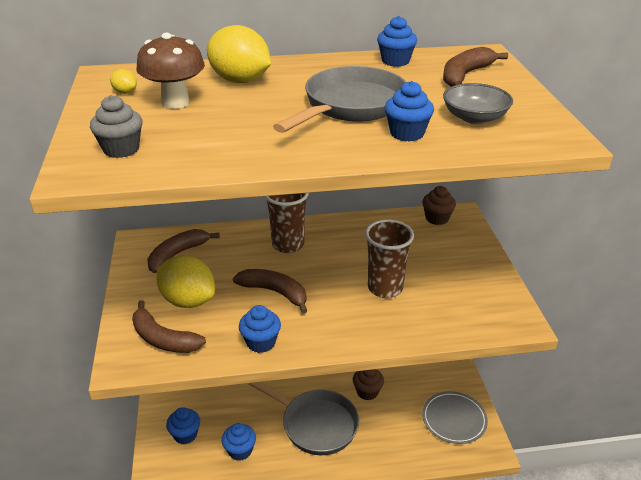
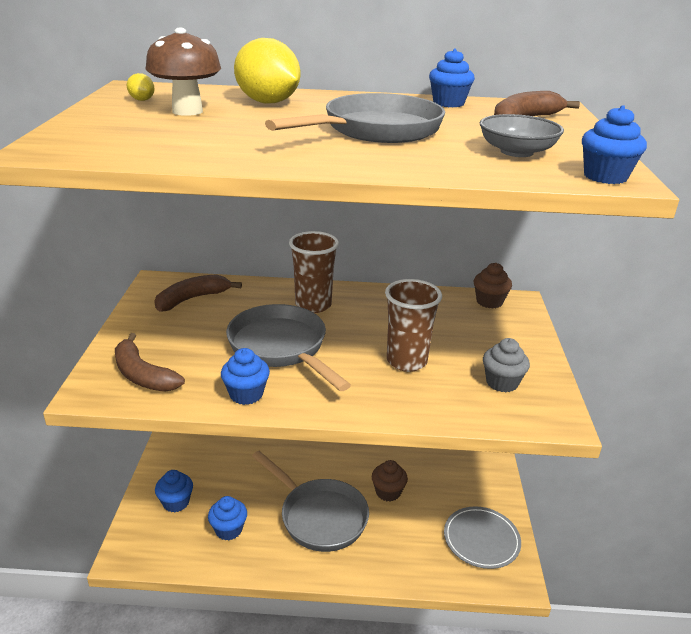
camera: 10 degrees right, 5 degrees down
(121, 149) = (102, 138): grey cupcake -> grey cupcake (502, 382)
(188, 300) = (185, 343): yellow lemon -> none
(275, 292) = (281, 348): brown banana -> grey pan
(407, 133) = (427, 156): blue cupcake -> blue cupcake (605, 176)

